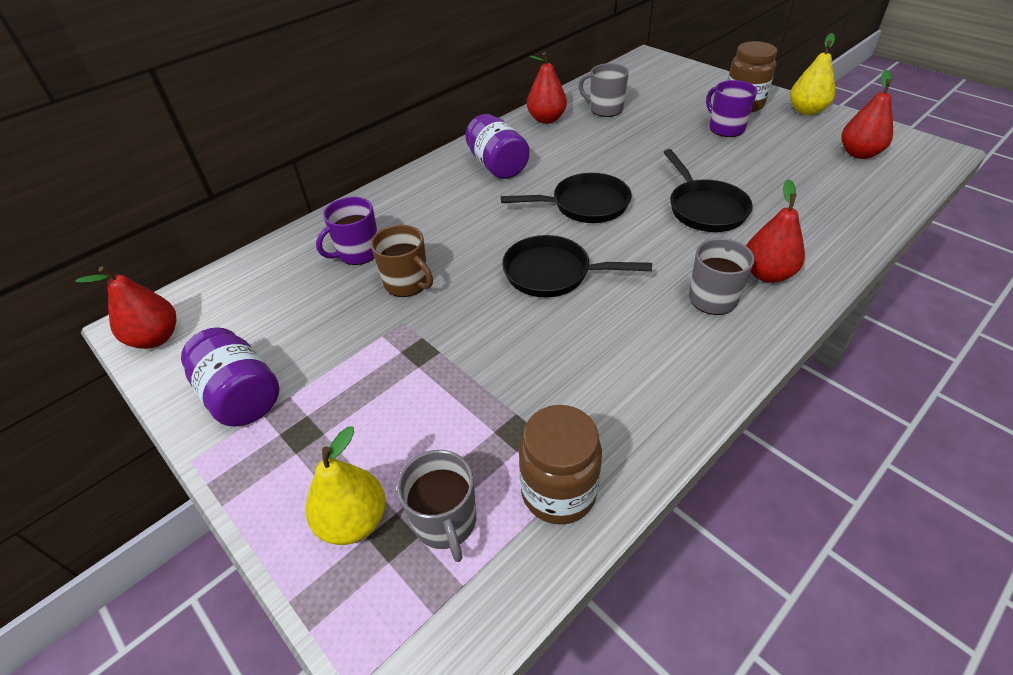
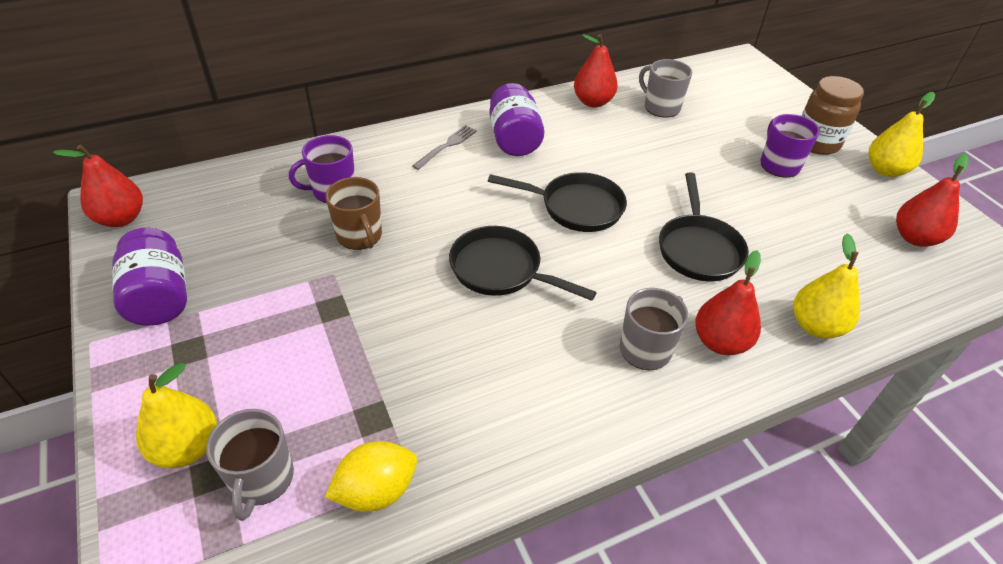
camera: 15 degrees right, 0 degrees up
(441, 187) = (446, 146): none -> grey fork
(558, 492) = (376, 491): brown jar -> yellow lemon
(830, 239) = (816, 326): none -> yellow pear

